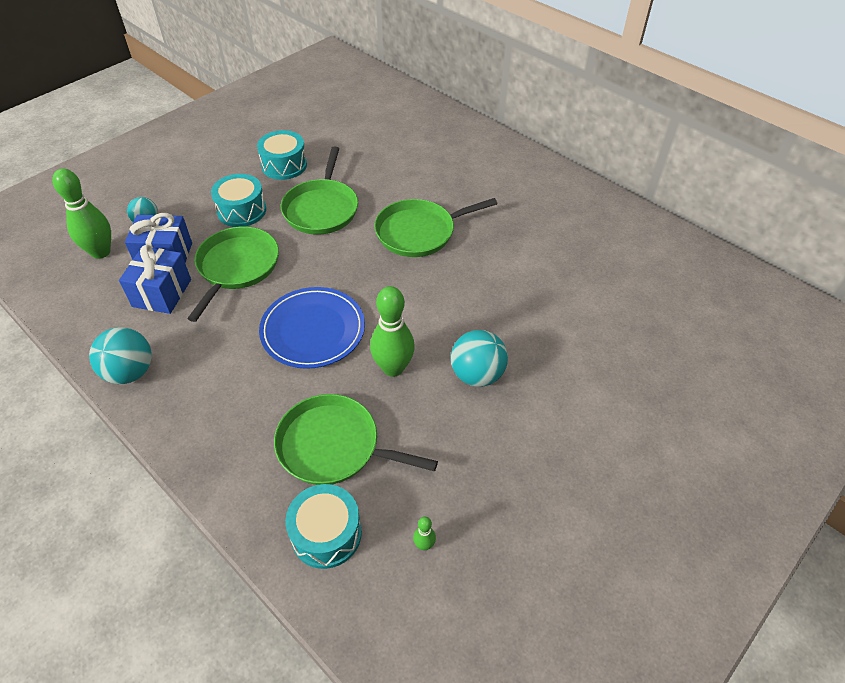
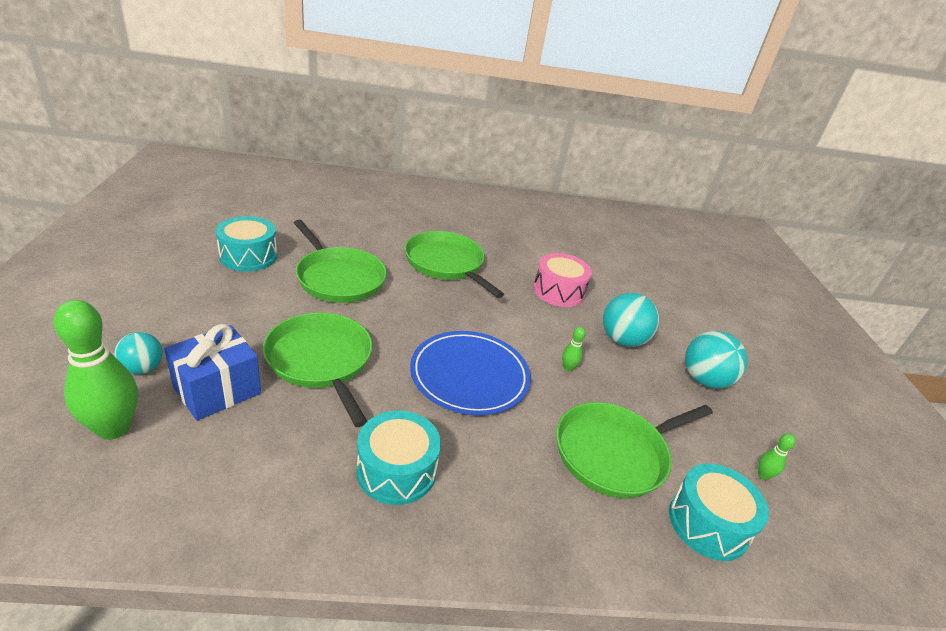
camera: 50 degrees left, 15 degrees down
(130, 372) = (340, 528): turquoise ball -> turquoise ball (704, 380)
(162, 293) = (266, 427): blue gift -> none
(241, 211) = (255, 310): turquoise drum -> turquoise drum (396, 470)
(393, 368) = (568, 368): green bowling pin -> green bowling pin, size x0.43
(419, 232) = (446, 264): green pan -> green pan turned 120 degrees clockwise
(484, 302) = (558, 291): none -> pink drum

